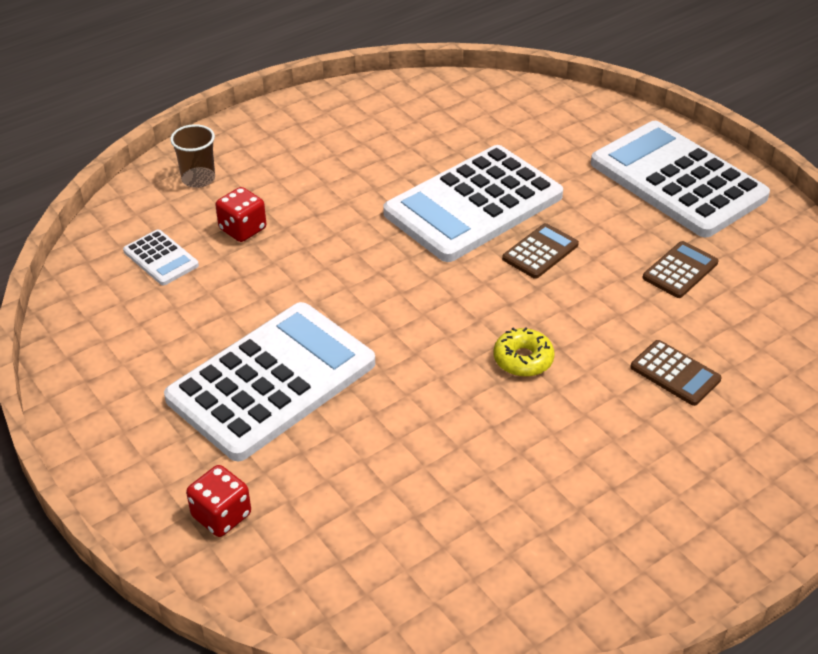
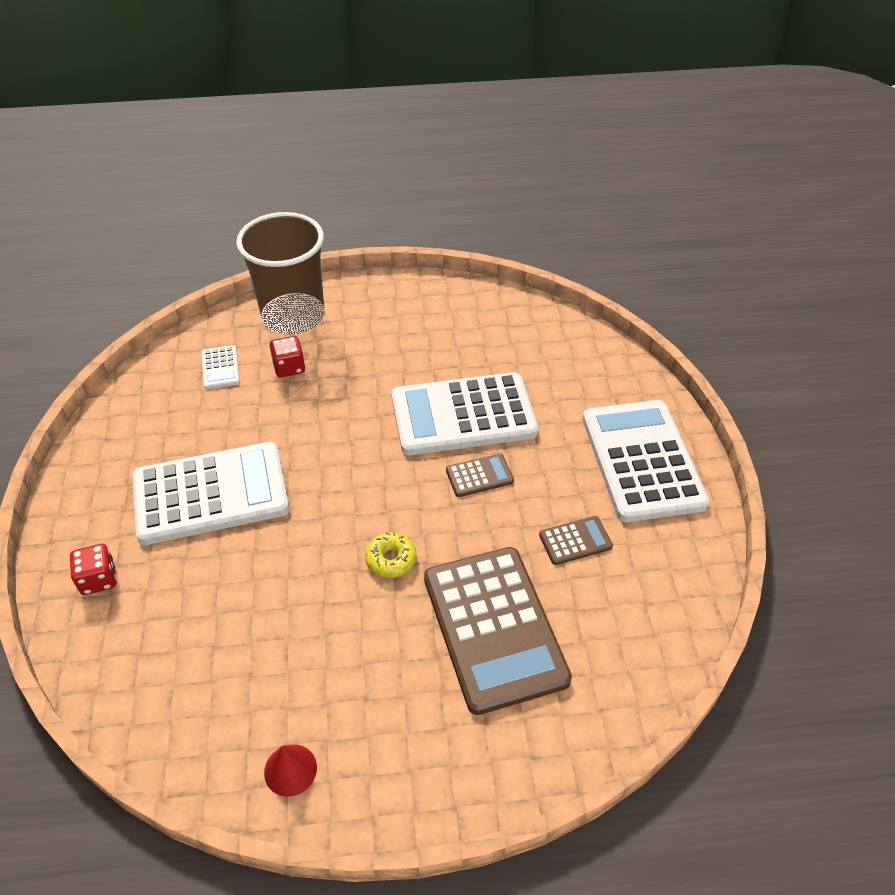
camera: 30 degrees right, 5 degrees up
(198, 179) = (293, 316): brown cup -> brown cup, size x2.40
(599, 581) = (290, 770): none -> red cone
(675, 373) = (494, 628): brown calculator -> brown calculator, size x2.36

